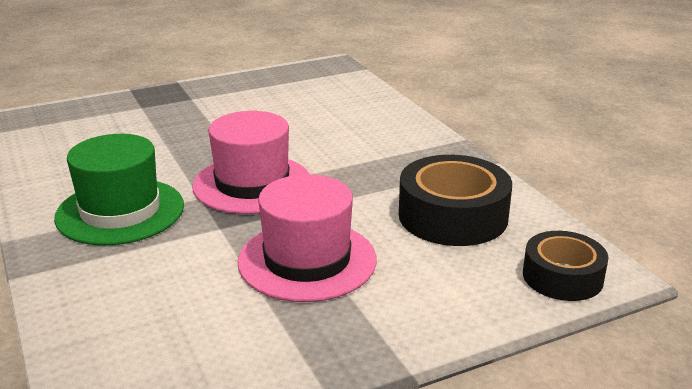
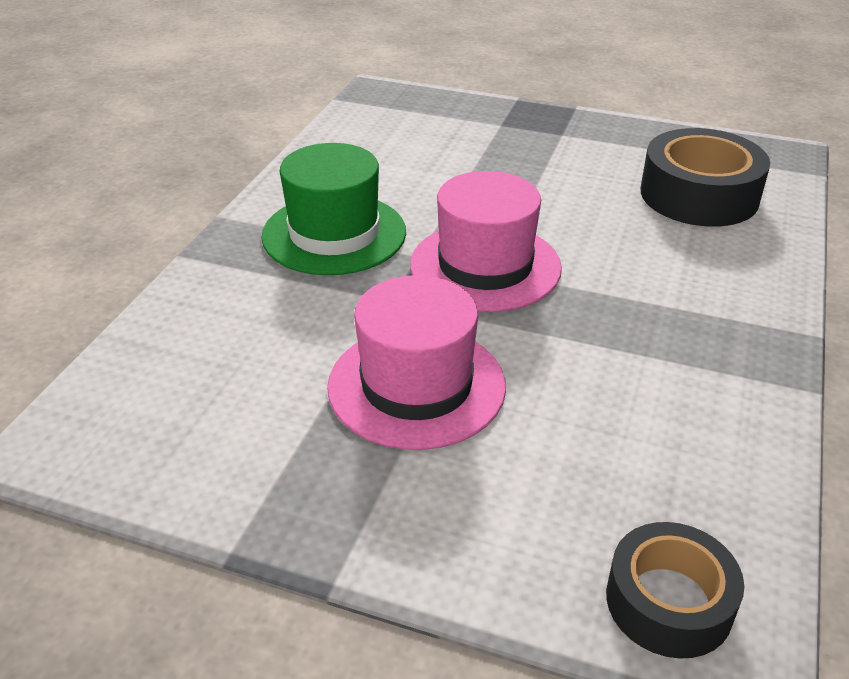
camera: 45 degrees right, 10 degrees up
(453, 216) = (647, 431): black tape -> black tape (699, 195)

